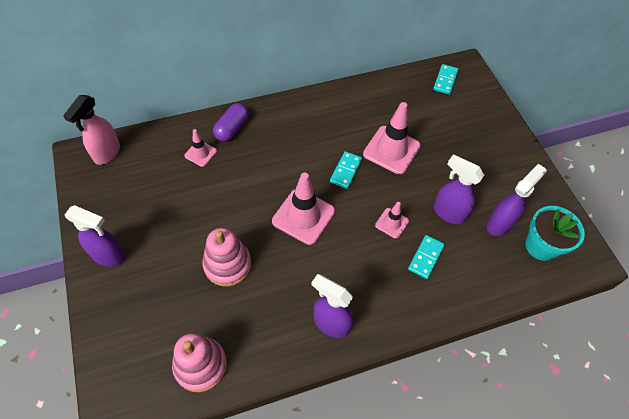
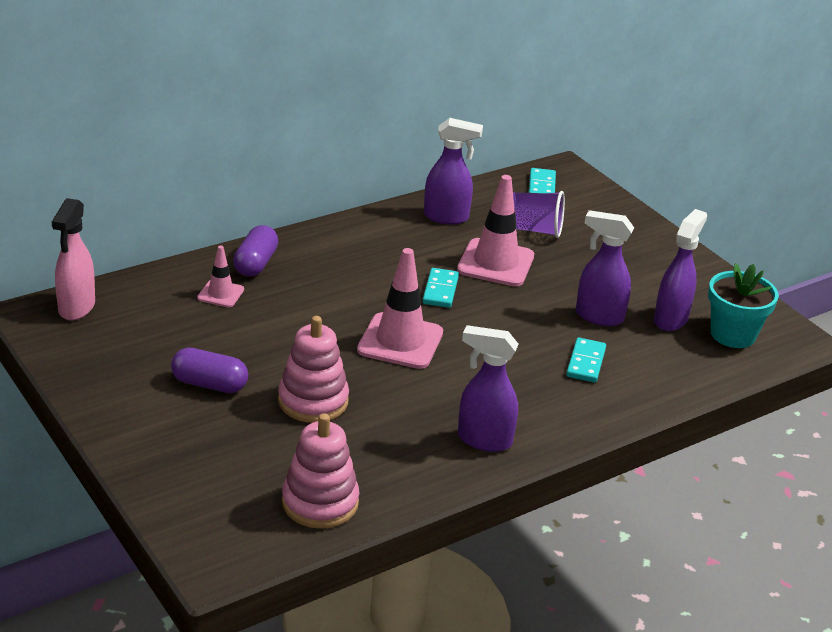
camera: 15 degrees left, 25 degrees down
(109, 255) = (132, 412): purple spray bottle -> purple spray bottle (446, 217)
(166, 237) = (209, 384): none -> purple capsule
(391, 223) = (526, 335): pink traffic cone -> none
(428, 121) = (534, 230): none -> purple cup

